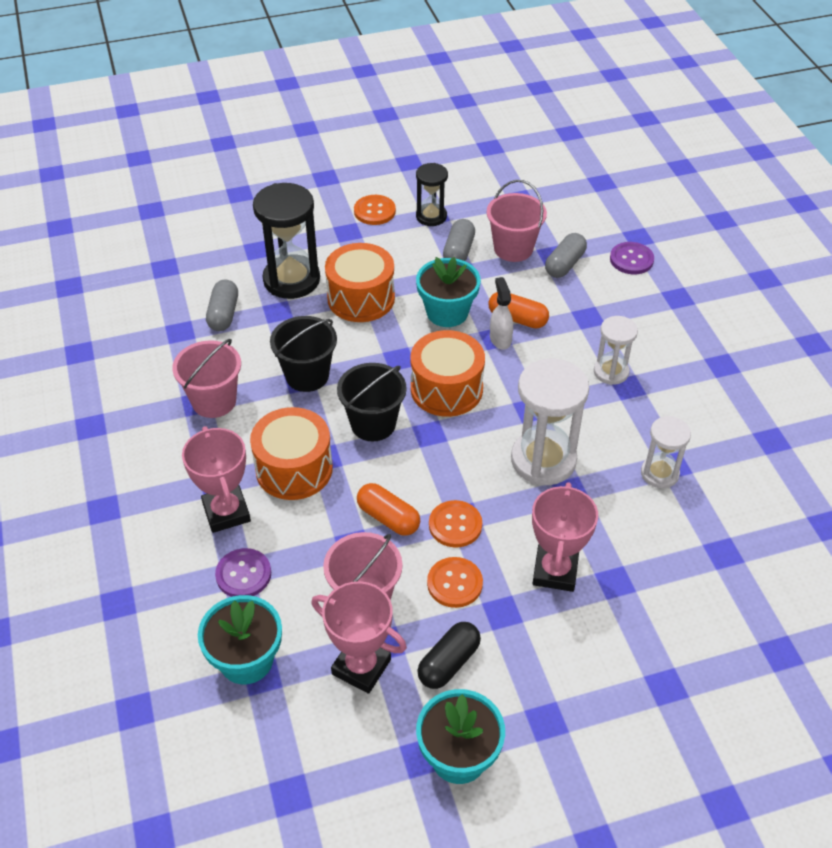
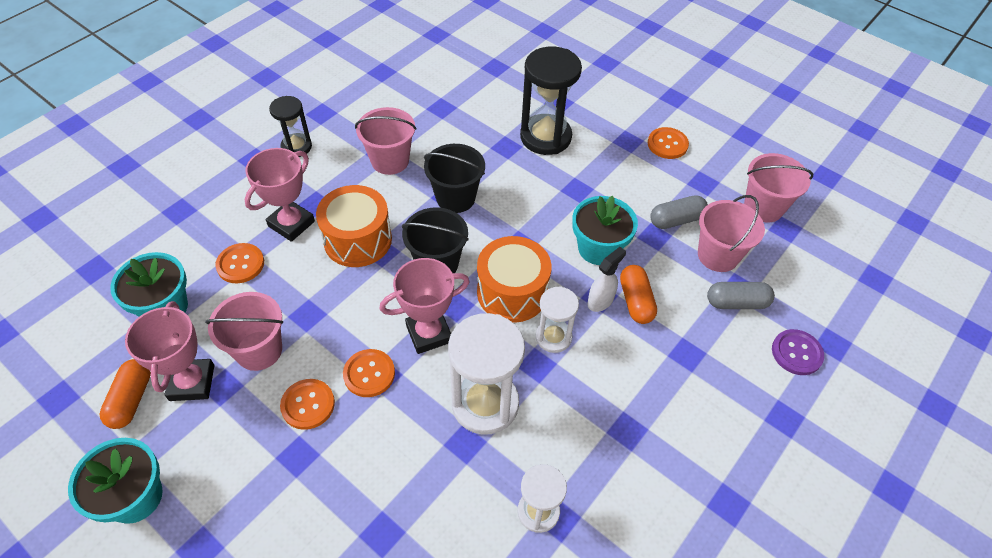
camera: 55 degrees right, 5 degrees up
(223, 314) = (477, 120): grey capsule -> none
(243, 574) = (240, 264): purple button -> orange button
(361, 298) = (563, 186): orange drum -> none
(388, 518) = (348, 324): orange capsule -> orange capsule (131, 400)
(431, 216) = (698, 181): black hourglass -> black hourglass (296, 147)
(449, 663) = (225, 442): black capsule -> none
(489, 197) = (763, 207): none -> pink bucket
(555, 571) = (364, 476): pink trophy -> pink trophy (429, 333)
(611, 372) = (634, 406): white hourglass -> white hourglass (553, 337)

